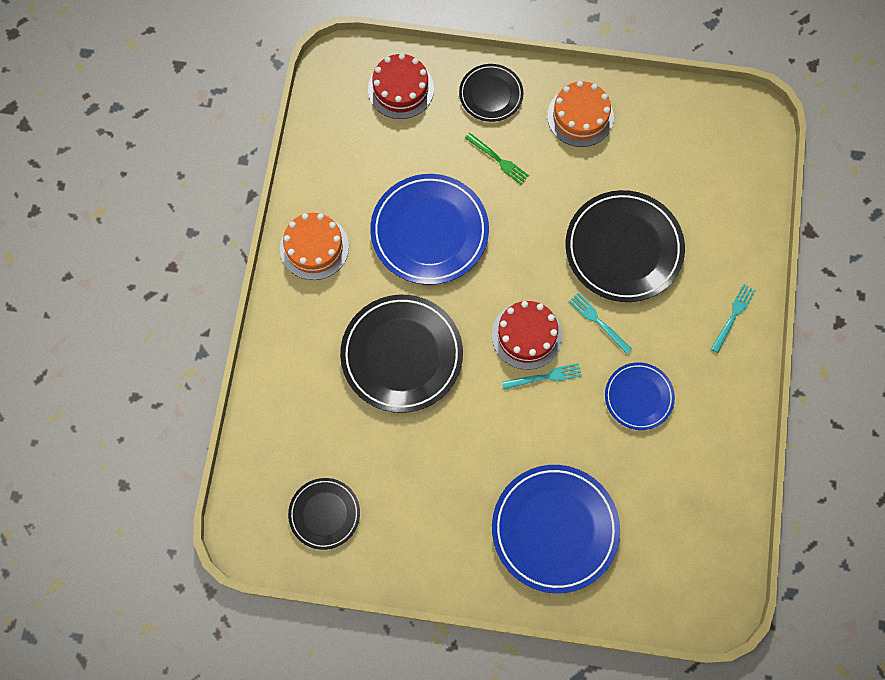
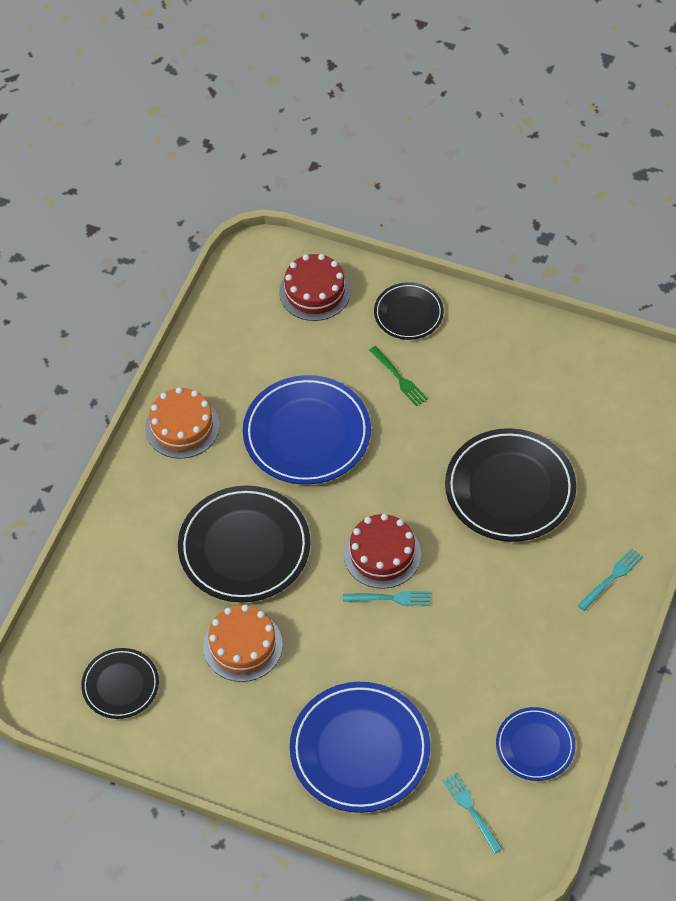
camera: 15 degrees right, 15 degrees down
(580, 116) = (498, 351): orange cake -> orange cake (242, 645)
(598, 321) = (462, 555): turquoise fork -> turquoise fork (471, 810)
(638, 397) = (486, 638): blue plate -> blue plate (535, 746)

